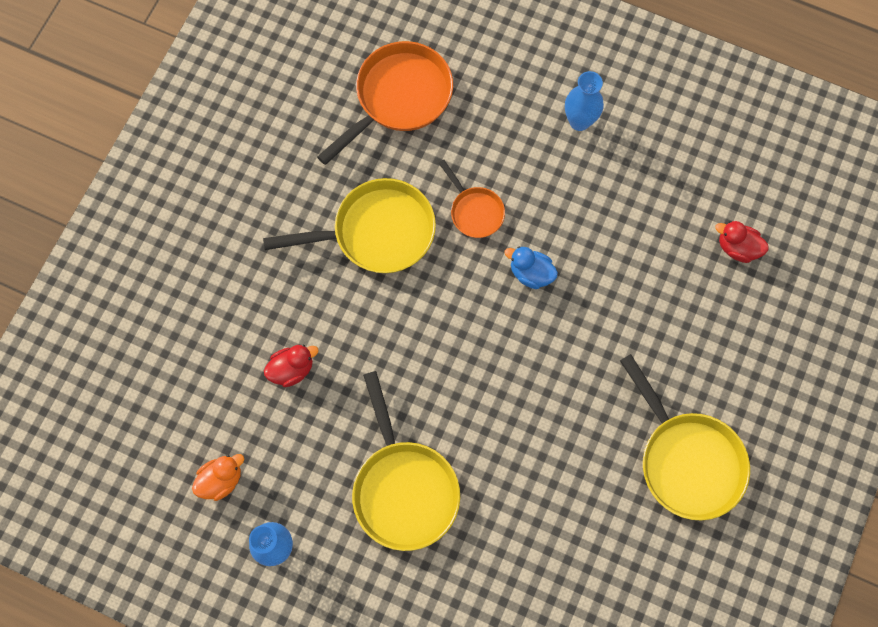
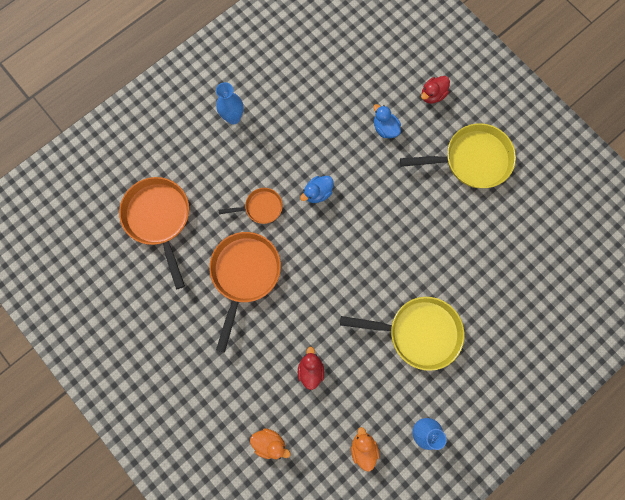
camera: 65 degrees left, 5 degrees up
(179, 360) = (270, 442): none -> orange duck
(377, 232) = (244, 274): yellow pan -> orange pan
(669, 321) = (385, 128): none -> blue duck
(737, 248) = (358, 69): red duck -> red duck (432, 95)

